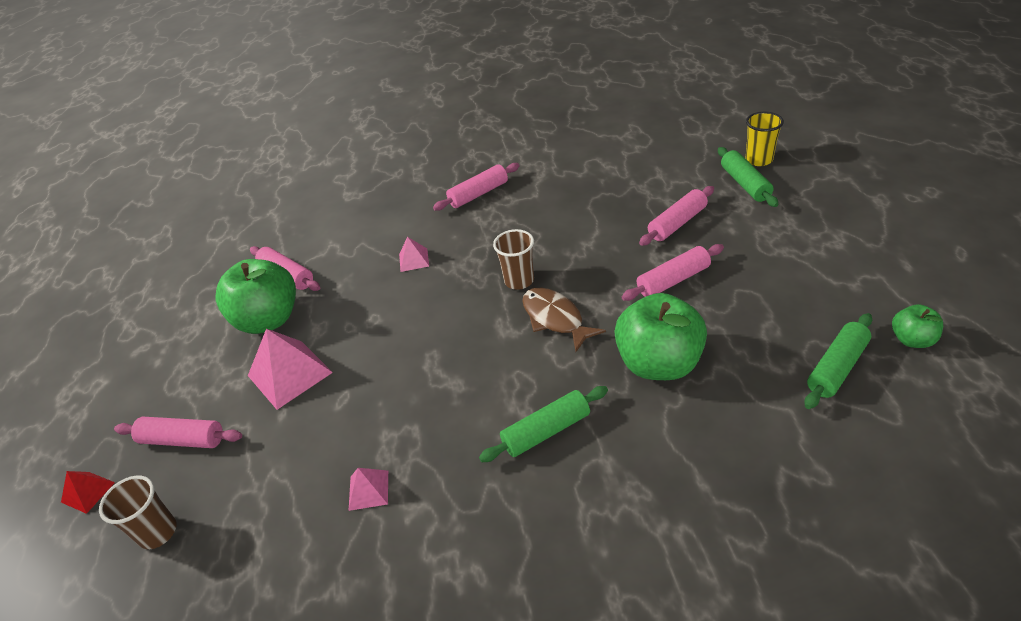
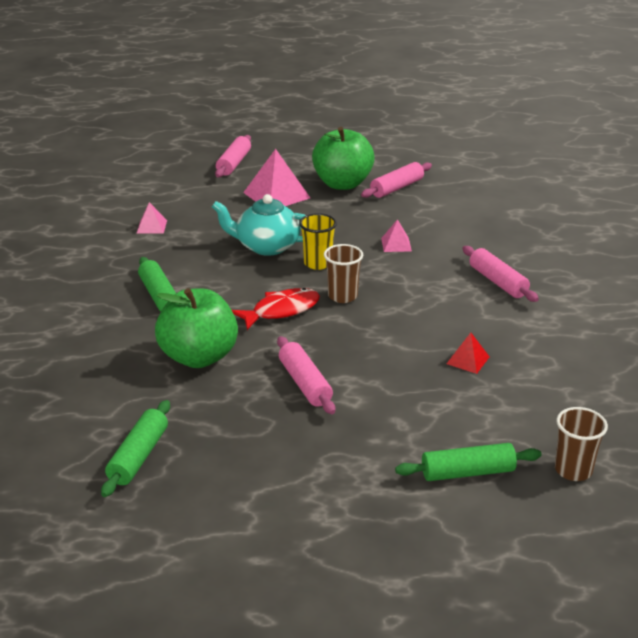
camera: 90 degrees right, 10 degrees down
(88, 492) = (208, 140): red pyramid -> red pyramid (468, 360)
(158, 532) = (164, 163): brown cup -> brown cup (573, 470)
(421, 357) = (266, 246): none -> turquoise teapot
(555, 318) = (281, 310): brown fish -> red fish
(677, 223) = (401, 403): pink rolling pin -> none
(759, 160) = (524, 499): yellow cup -> yellow cup (318, 263)
(837, 368) = (138, 456): green rolling pin -> green rolling pin turned 60 degrees clockwise
(912, 340) = (146, 518): green apple -> none

